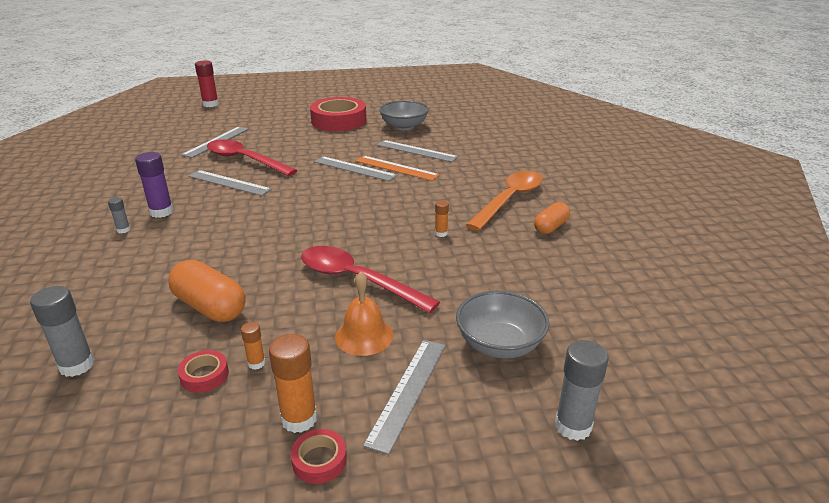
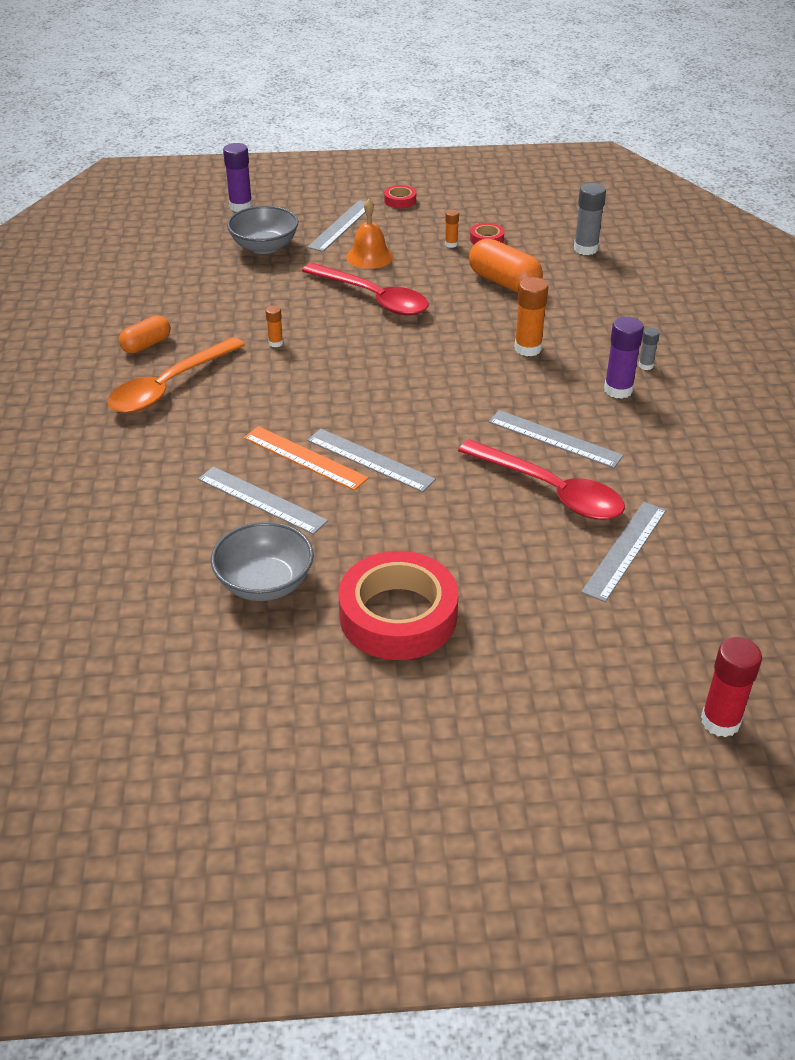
camera: 175 degrees left, 10 degrees up
(299, 419) = (414, 217): orange glue stick -> orange glue stick (528, 348)
(573, 426) = (241, 206): grey glue stick -> purple glue stick

